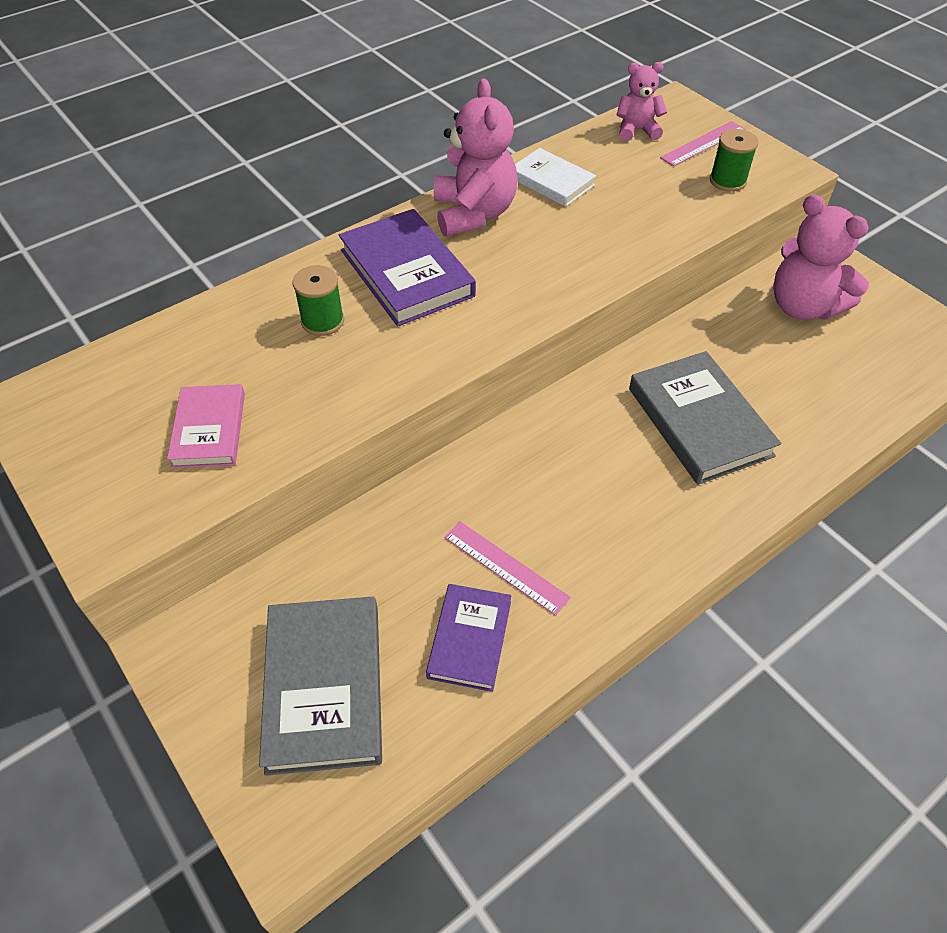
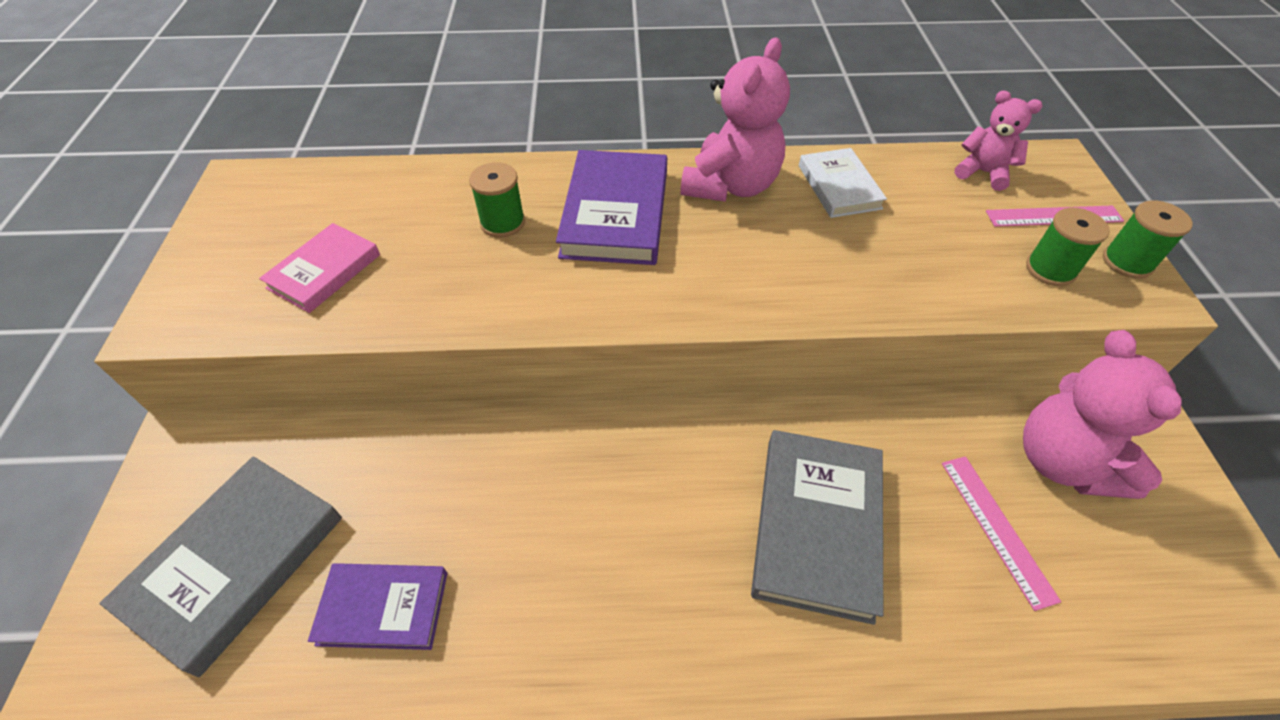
camera: 35 degrees right, 0 degrees up
(469, 639) = (383, 608): purple book -> purple book turned 45 degrees clockwise
(505, 567) = (482, 555): pink ruler -> pink ruler (997, 528)
(766, 156) = (1127, 262): none -> green spool

